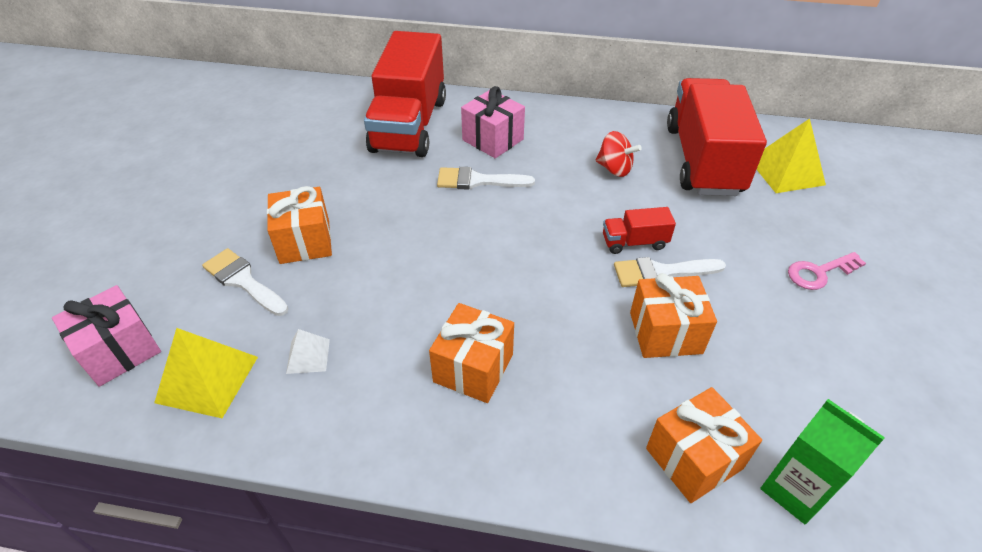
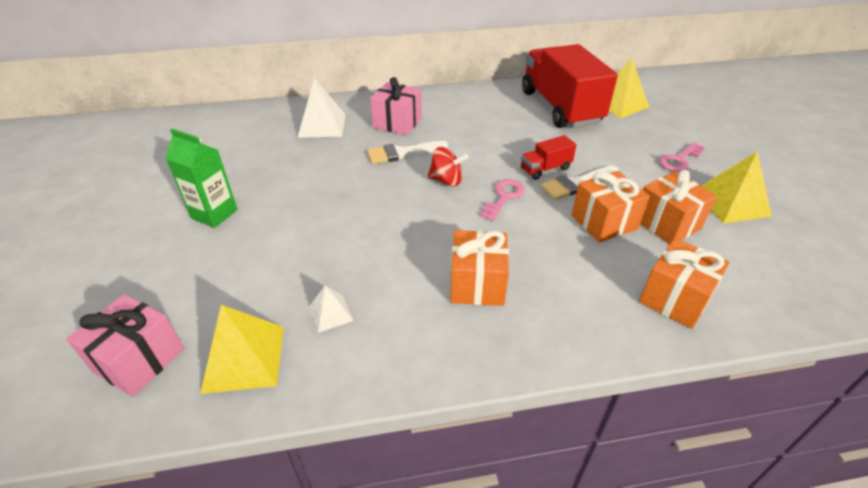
camera: 20 degrees left, 5 degrees down
(243, 281) = (236, 271): white brush -> none
(305, 241) = (278, 227): orange gift -> orange gift (666, 224)
(409, 125) = (322, 125): red truck -> white pyramid
(563, 267) = (504, 197): none -> pink key
(614, 169) = (501, 125): red spinning top -> red spinning top (446, 180)
(794, 490) = (751, 298): green carton -> green carton (214, 214)
(852, 353) = (731, 203): none -> yellow pyramid

